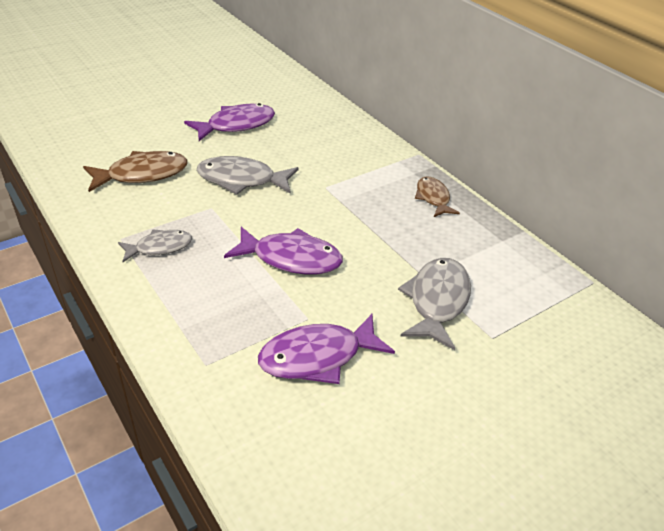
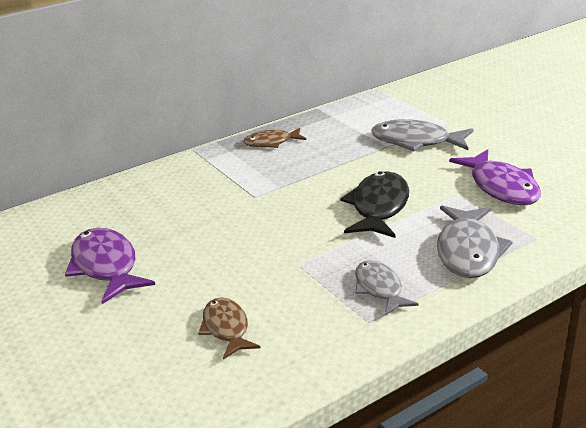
camera: 85 degrees left, 10 degrees down
(142, 174) = (226, 328): brown fish -> brown fish, size x0.63
(242, 180) = (240, 248): grey fish -> grey fish (468, 251)
(291, 258) = (378, 207): purple fish -> black fish

